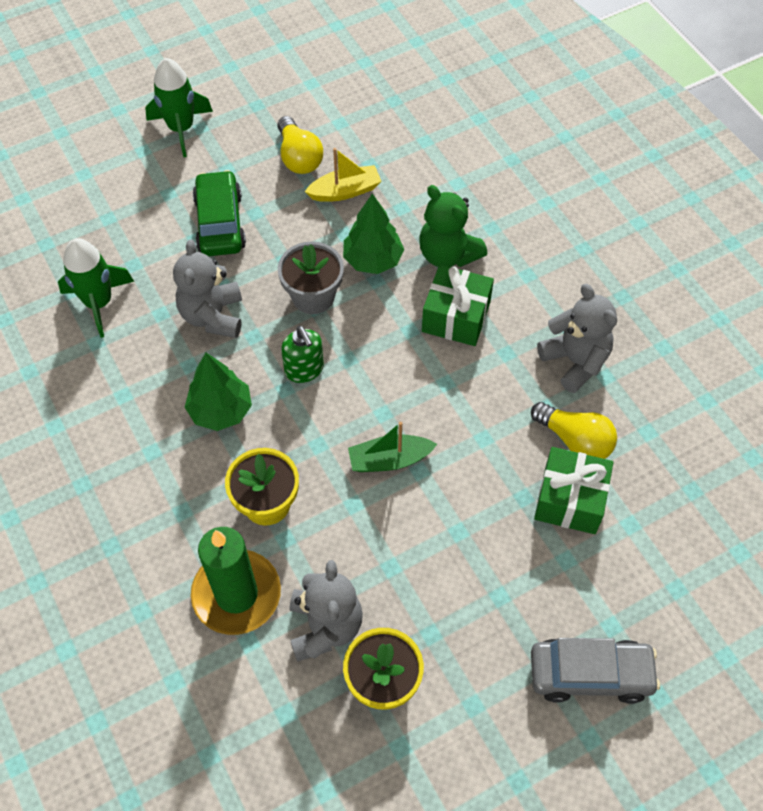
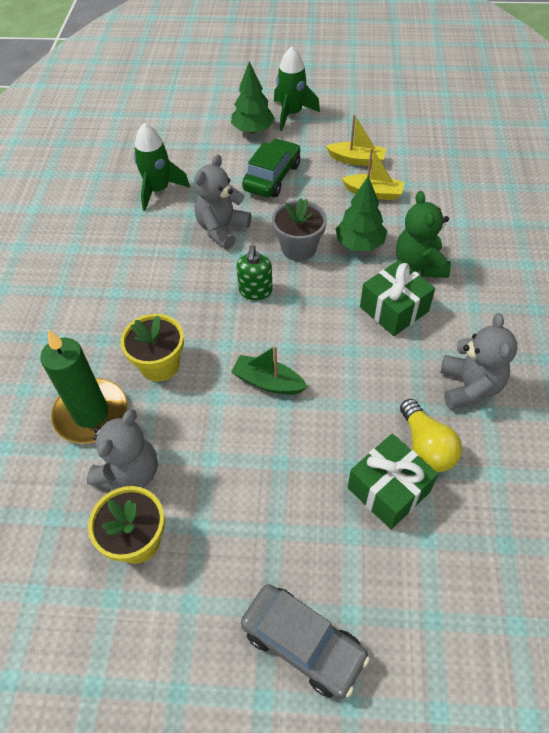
camera: 35 degrees right, 5 degrees down
(220, 410) = (179, 289): green tree -> green tree (253, 130)
(299, 157) = (356, 160): yellow light bulb -> yellow boat

